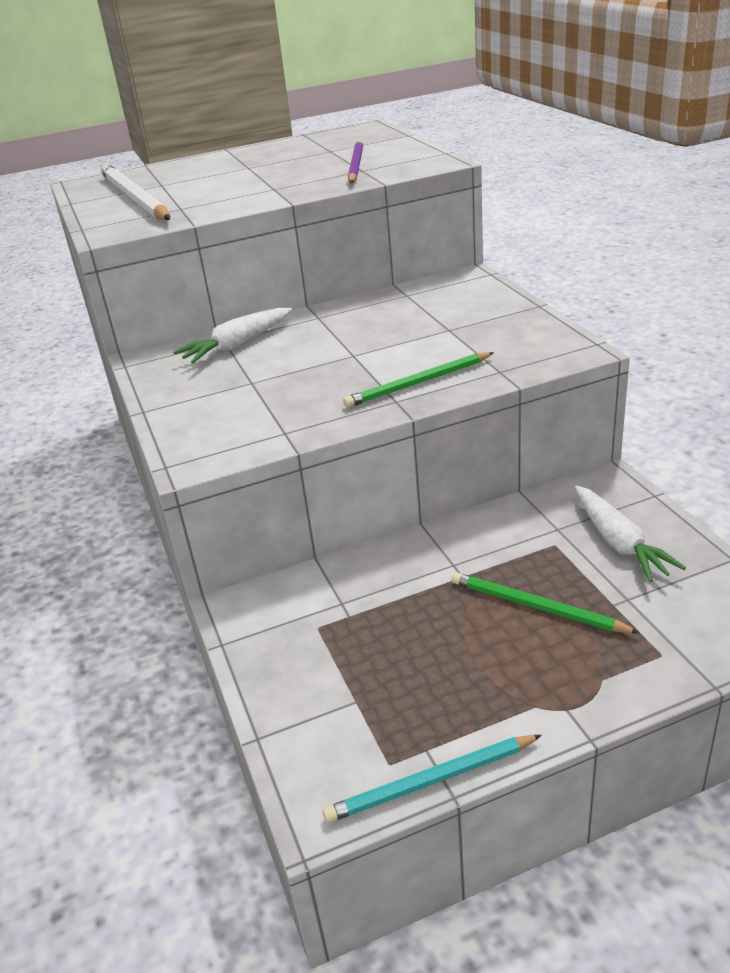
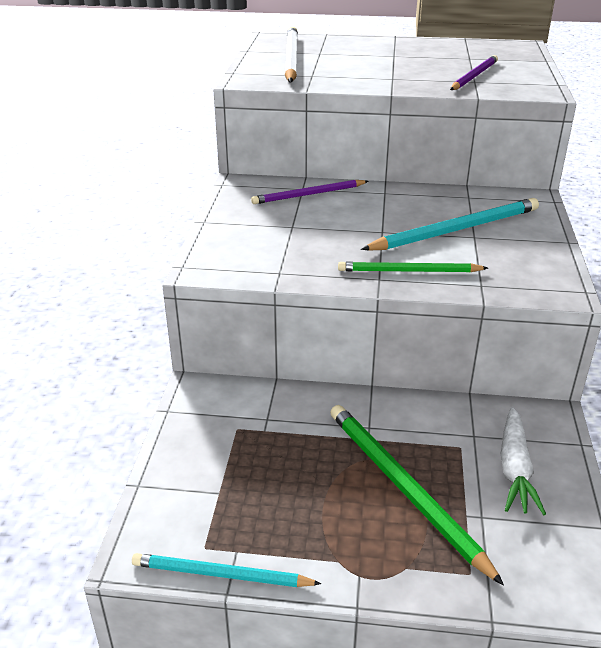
camera: 25 degrees right, 0 degrees up
(237, 345) = (308, 195): white carrot -> purple pencil
(425, 329) = (456, 230): none -> turquoise pencil
(536, 607) = (403, 488): green pencil -> green pencil, size x1.56

